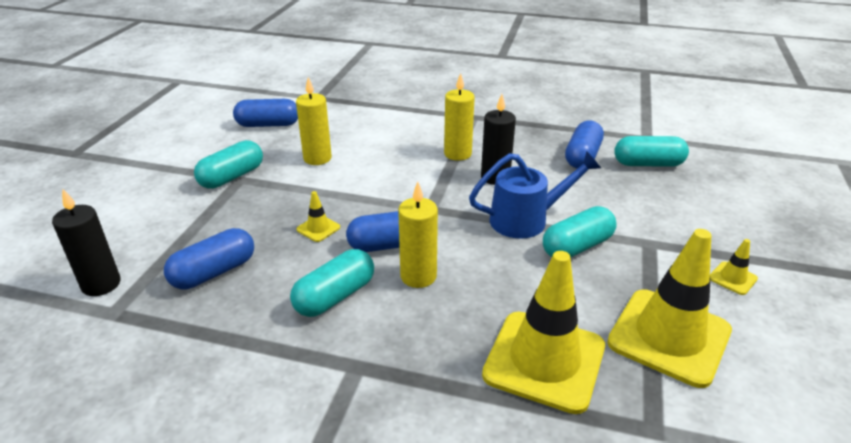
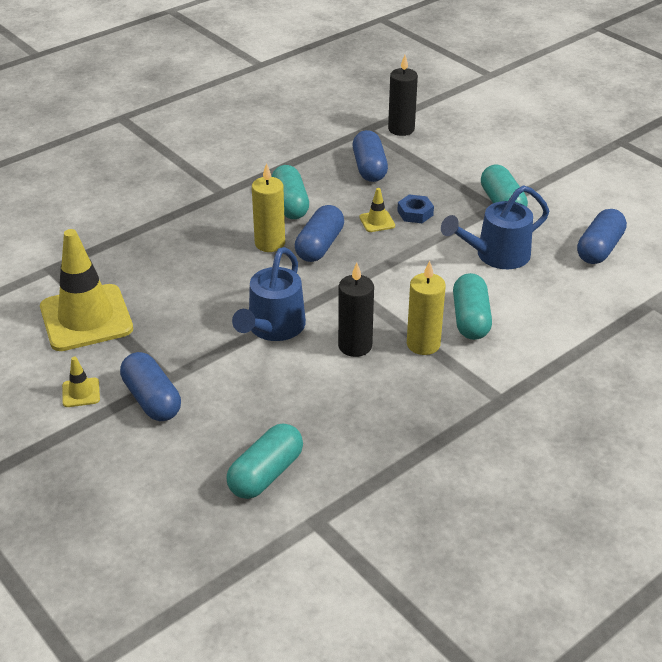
camera: 125 degrees right, 5 degrees up
(285, 213) = (415, 213): none -> blue nut
(317, 158) = (495, 256): yellow candle -> blue watering can
(544, 360) = (139, 257): yellow traffic cone -> none
(577, 247) = (210, 335): turquoise capsule -> turquoise capsule (470, 319)
(582, 156) = (331, 432): blue capsule -> blue capsule (152, 399)

